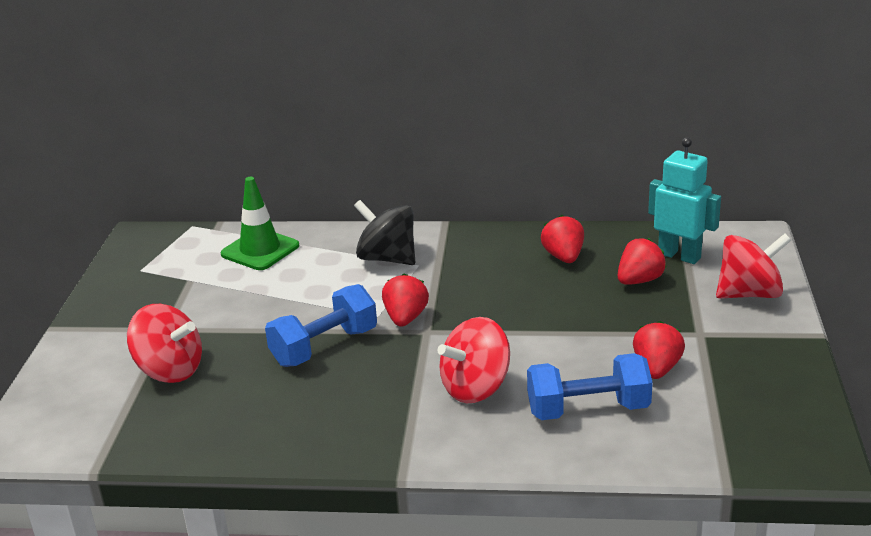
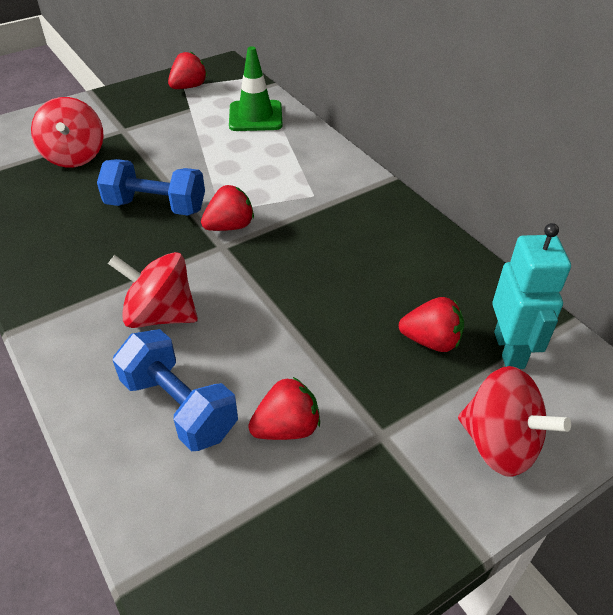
camera: 50 degrees right, 15 degrees up
(387, 258) = (306, 176): black spinning top -> none
(563, 257) = (415, 270): red strawberry -> red strawberry (188, 87)

